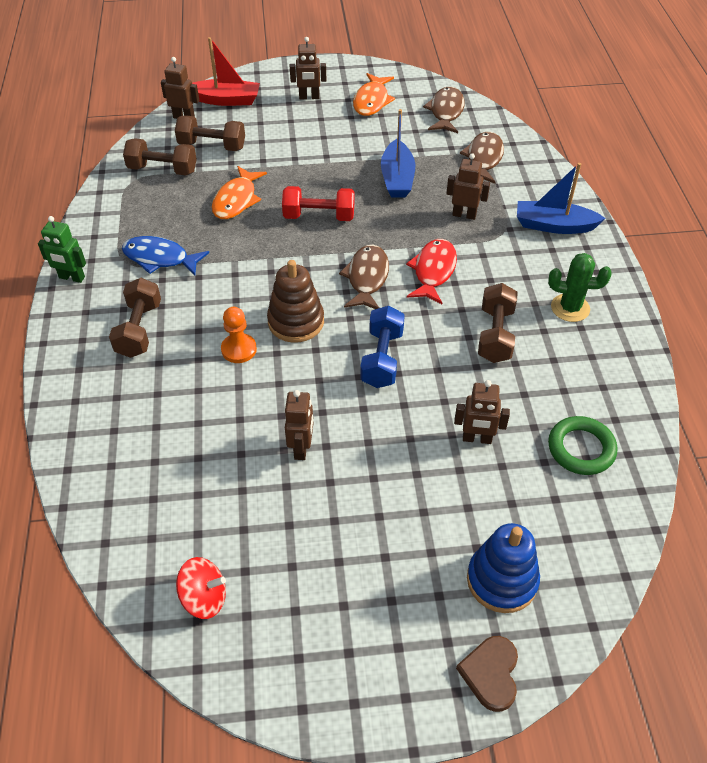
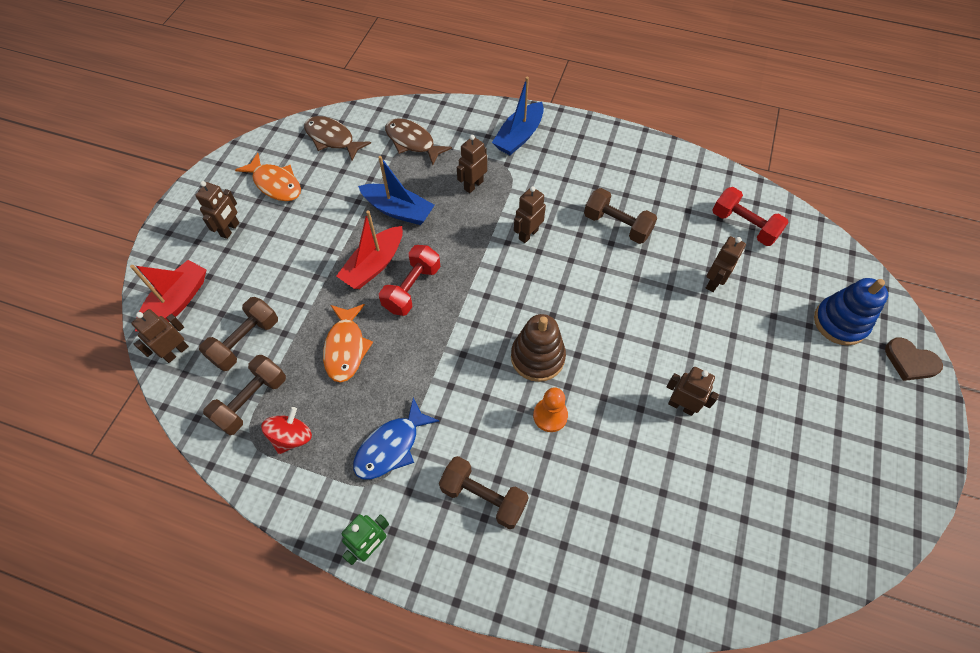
camera: 65 degrees left, 10 degrees up
(204, 598) = (809, 534): red spinning top -> red spinning top (292, 437)
(236, 200) = (346, 348): orange fish -> orange fish turned 45 degrees clockwise
(328, 185) = (374, 265): none -> red boat
(367, 278) = (511, 283): brown fish -> none
(382, 359) = (609, 310): blue dumbbell -> none
(433, 271) = (528, 234): red fish -> brown robot
(570, 308) = (611, 168): green cactus -> none
(581, 449) = (744, 226): green ring -> red dumbbell

